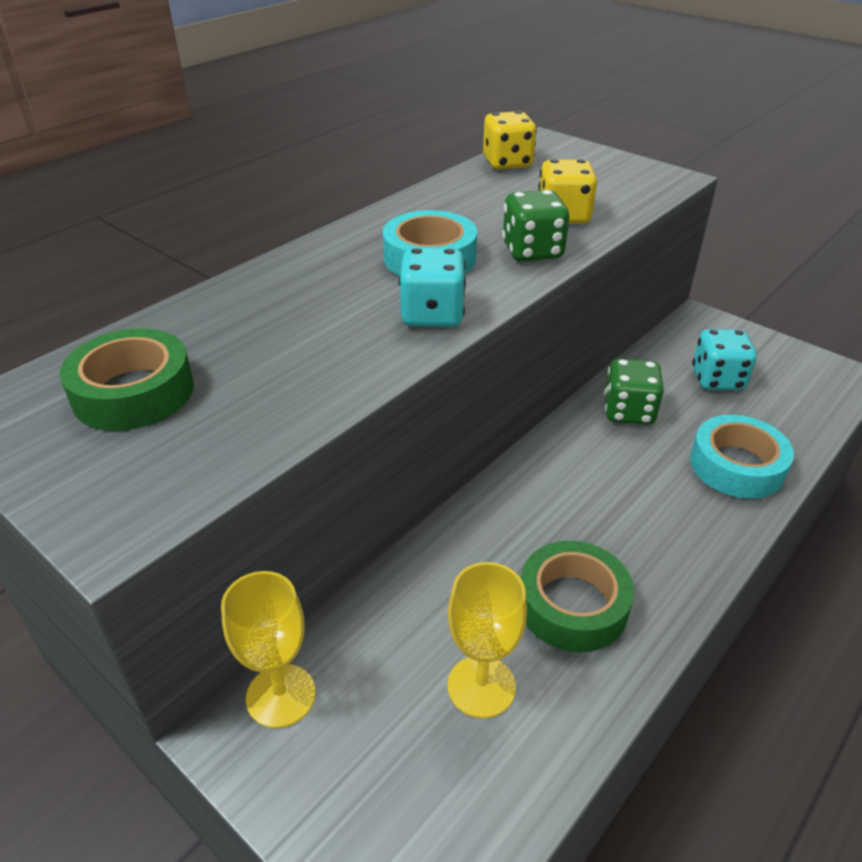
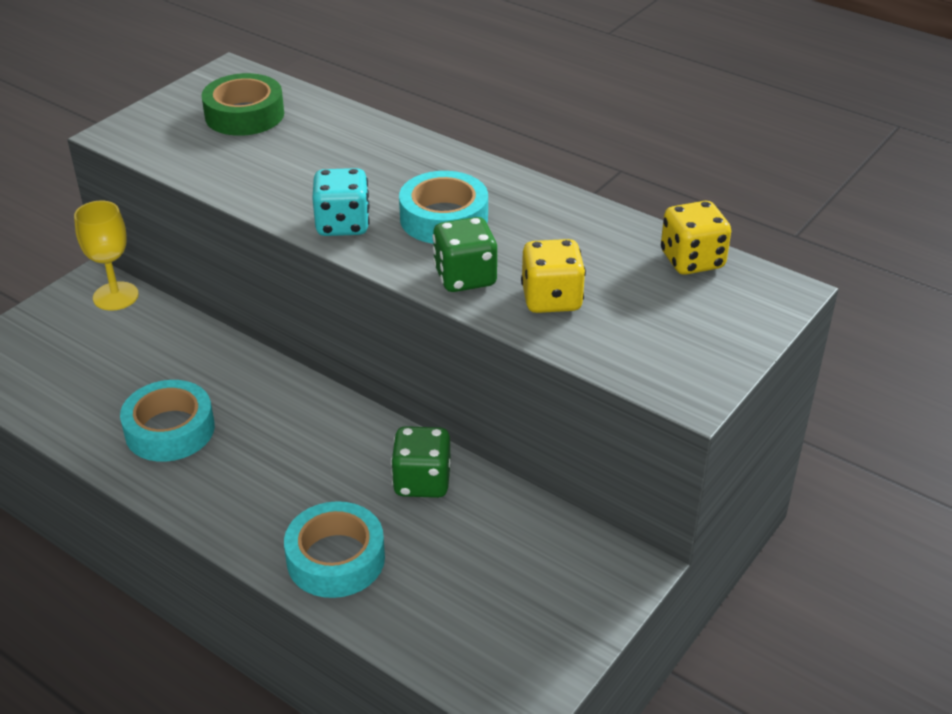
camera: 85 degrees right, 0 degrees up
(481, 686) = (105, 382): yellow goblet -> none
(572, 605) = (170, 430): green tape -> turquoise tape
(717, 379) = (492, 565): turquoise dice -> none

